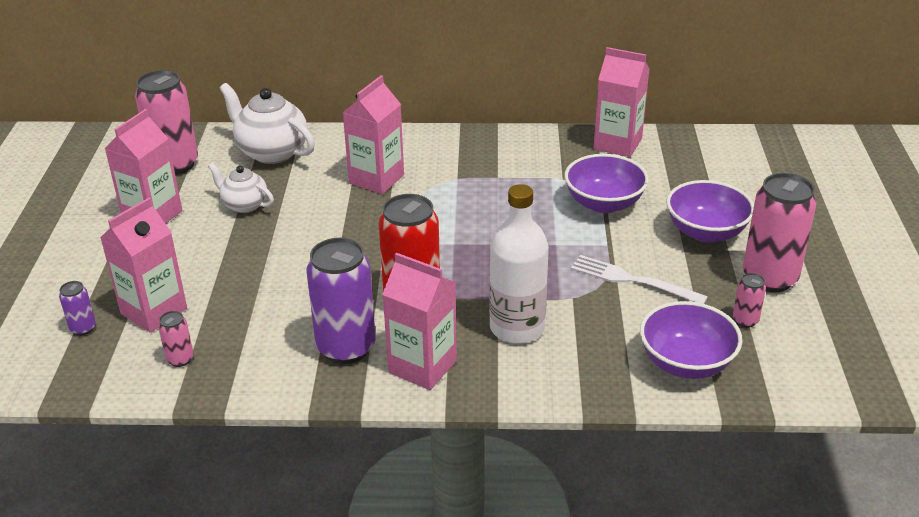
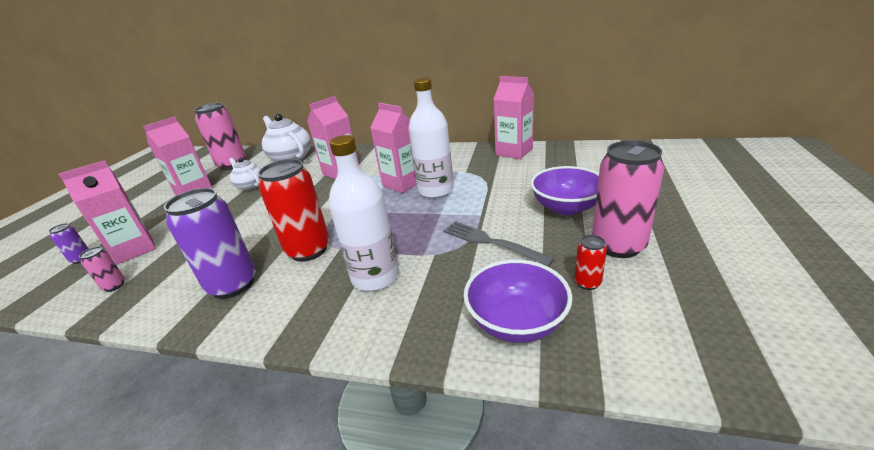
camera: 15 degrees right, 5 degrees down
(422, 366) = (278, 306): pink carton -> pink carton (402, 183)
(534, 210) = (435, 190): none -> white bottle
(604, 203) = (489, 187): purple bowl -> none
(632, 280) = (490, 242): white fork -> grey fork
(745, 320) = (587, 283): pink can -> red can

